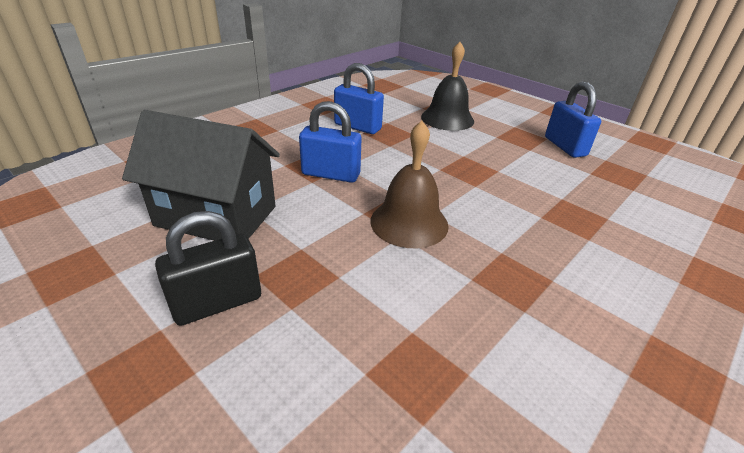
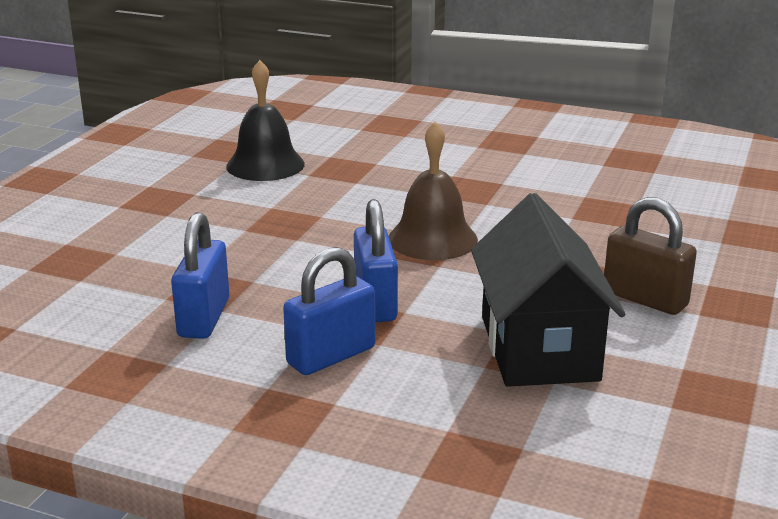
camera: 110 degrees left, 10 degrees down
(217, 303) = (645, 299): black padlock -> brown padlock
(447, 119) = (120, 253): black bell -> black bell (265, 165)
(565, 146) = (170, 175): blue padlock -> blue padlock (331, 356)

